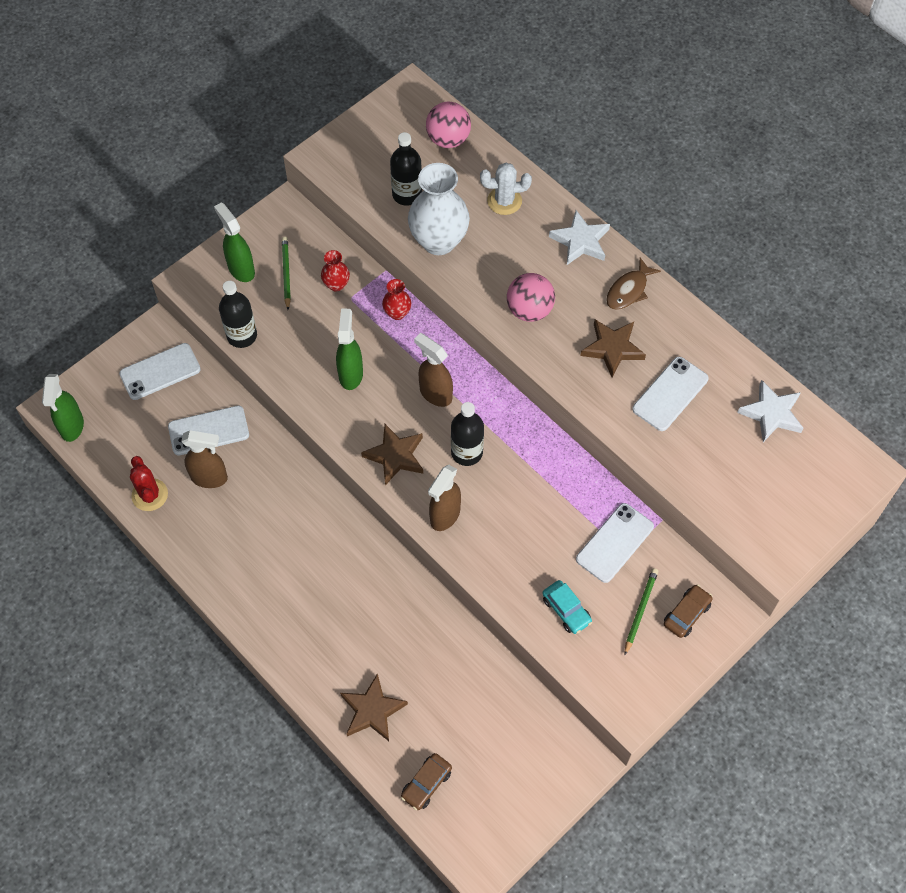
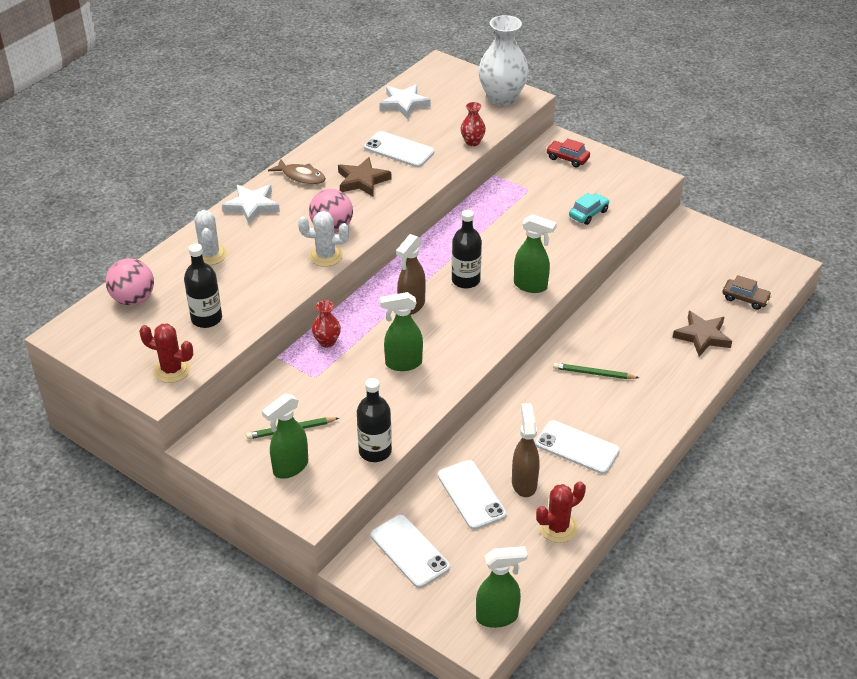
camera: 100 degrees left, 20 degrees down
(336, 284) = (300, 389): red vase -> red vase (472, 142)
(343, 166) = (171, 370): none -> red cactus
(395, 456) = (482, 322): brown star -> none
(439, 241) = (262, 290): white vase -> white vase (502, 98)
(444, 516) = (531, 286): brown spray bottle -> green spray bottle
(483, 300) = (325, 256): none -> white cactus
(614, 543) = (522, 195): white phone -> white phone (577, 447)
(640, 611) = (574, 179): green pencil -> green pencil (593, 373)
(686, 614) = (567, 158): brown car -> red car

